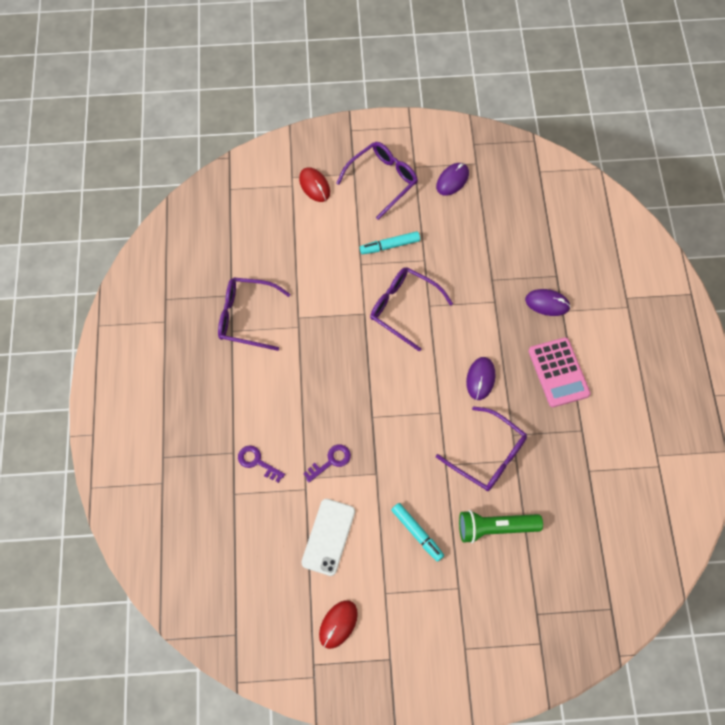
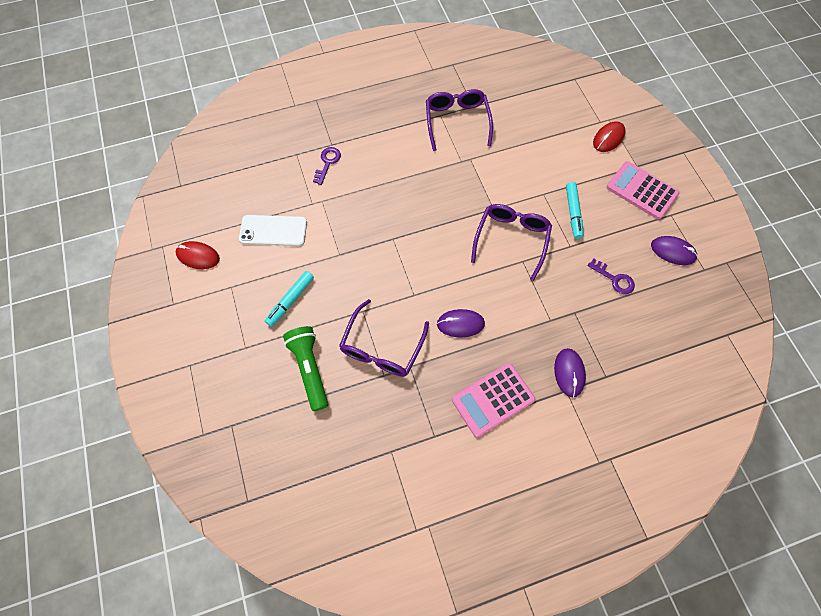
camera: 75 degrees right, 0 degrees up
(331, 461) = (342, 216): purple key -> purple key (614, 279)
(382, 180) = (641, 191): purple glasses -> pink calculator
(389, 246) = (573, 213): turquoise marker -> turquoise marker turned 150 degrees counterclockwise

